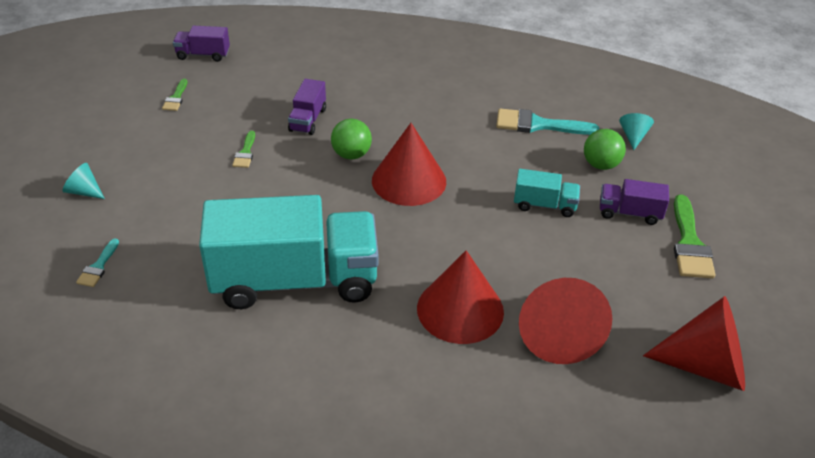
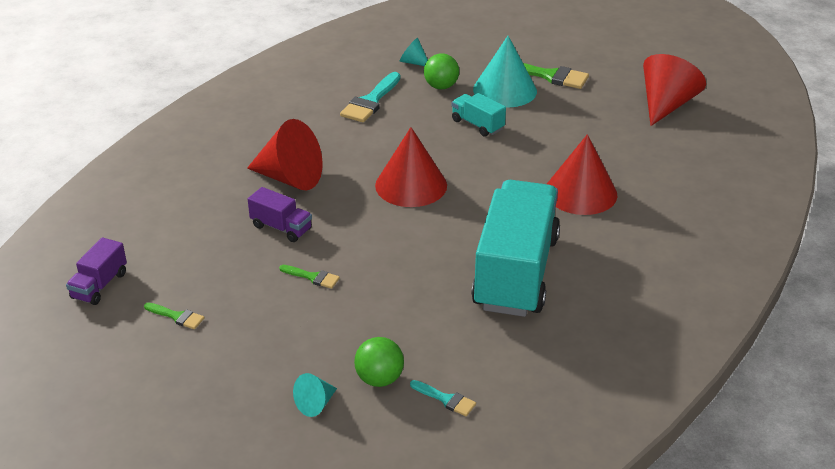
camera: 70 degrees left, 5 degrees down
(351, 155) = (355, 210): green ball -> green ball (379, 379)
(544, 205) = (477, 125): turquoise truck -> turquoise truck turned 75 degrees counterclockwise
(558, 334) = (620, 155): red cone -> red cone (290, 178)
(629, 213) = (505, 90): purple truck -> turquoise cone

